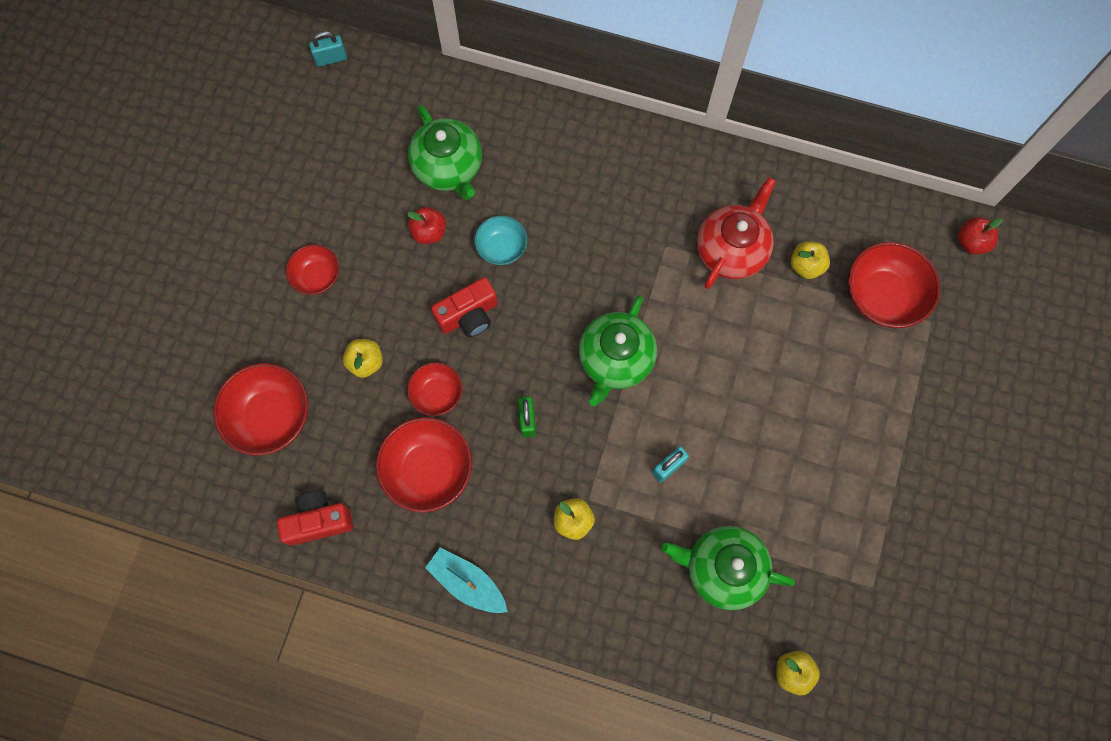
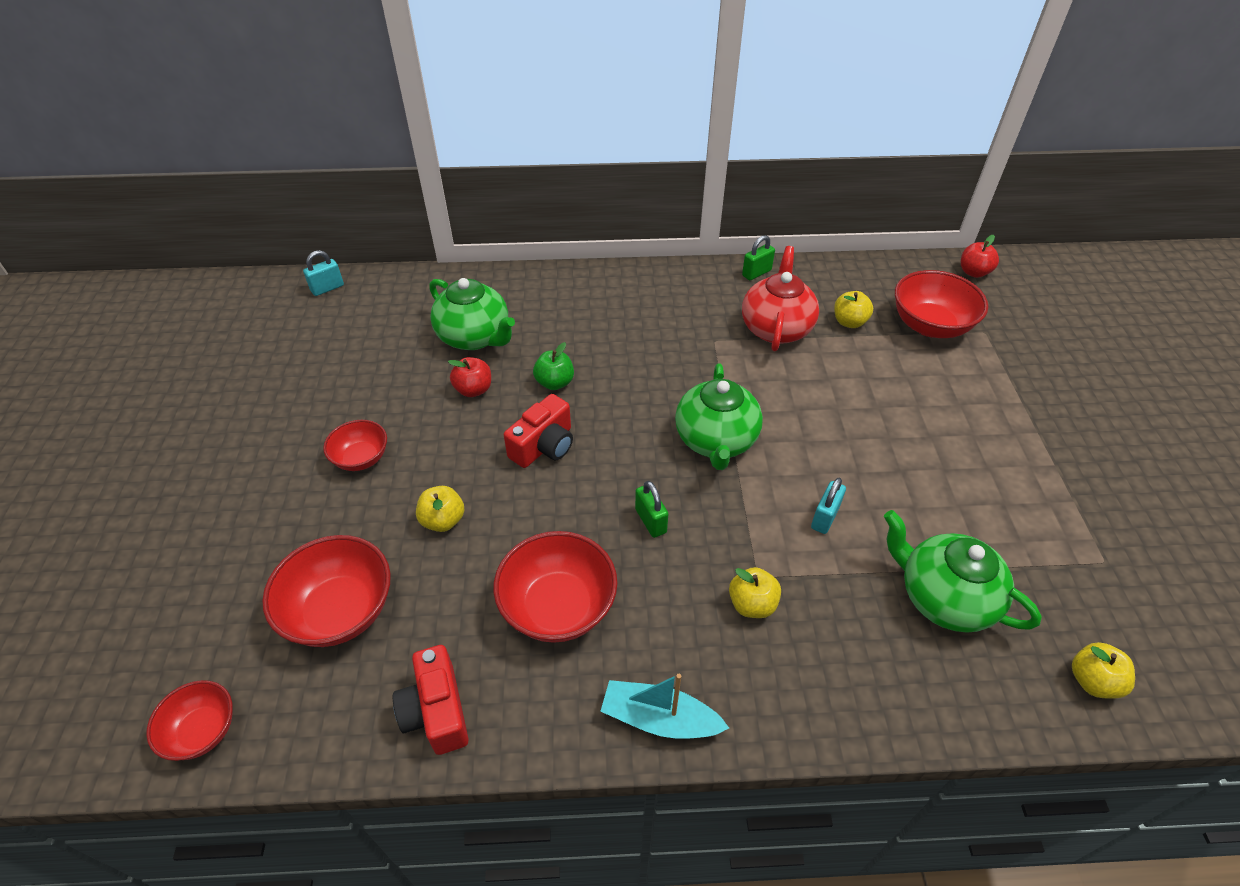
camera: 20 degrees left, 25 degrees down
(318, 521) = (436, 711): red camera -> red camera turned 75 degrees counterclockwise
(437, 394) = (538, 526): red bowl -> red bowl (202, 731)
(501, 248) = (554, 383): turquoise bowl -> green apple
(722, 569) = (943, 598): green teapot -> green teapot turned 45 degrees clockwise
(748, 171) = (756, 273): none -> green padlock

